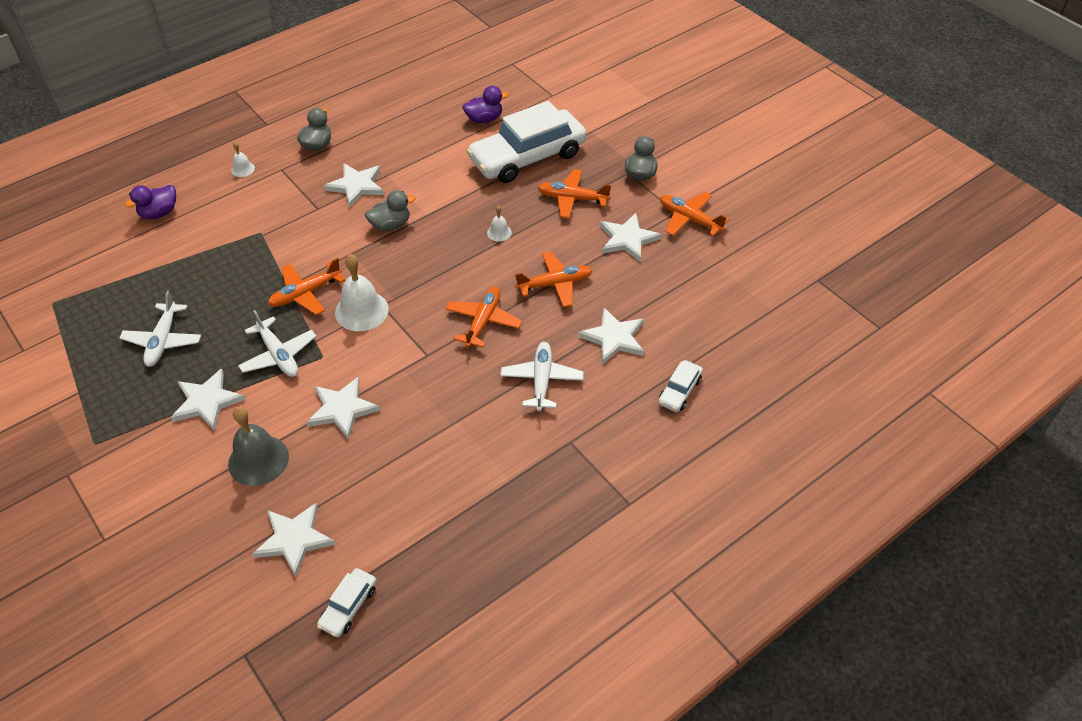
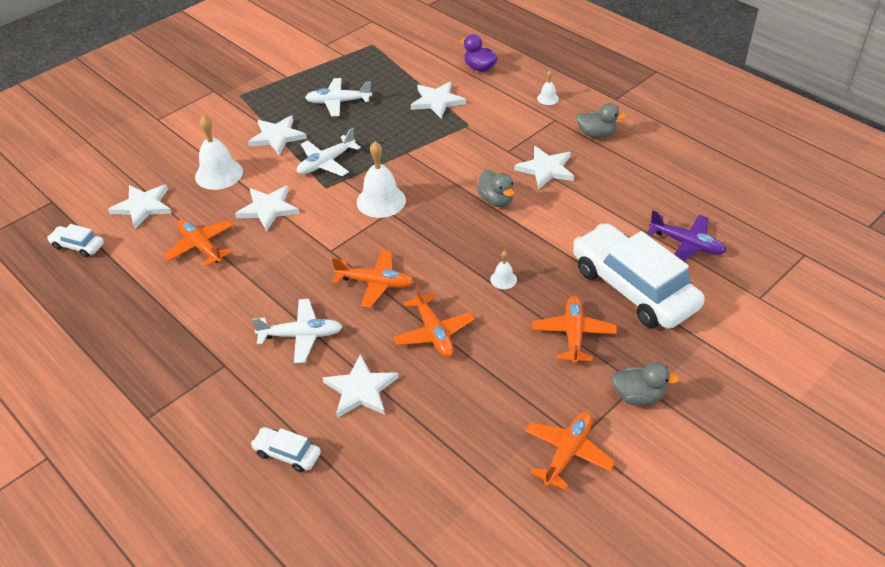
camera: 85 degrees right, 5 degrees down
(258, 460) = (219, 174): grey bell -> white bell
(305, 294) = (397, 164): orange plane -> orange plane (201, 246)
(484, 119) = (687, 244): purple duck -> purple plane
(627, 239) = (517, 391): white star -> white star (437, 101)

